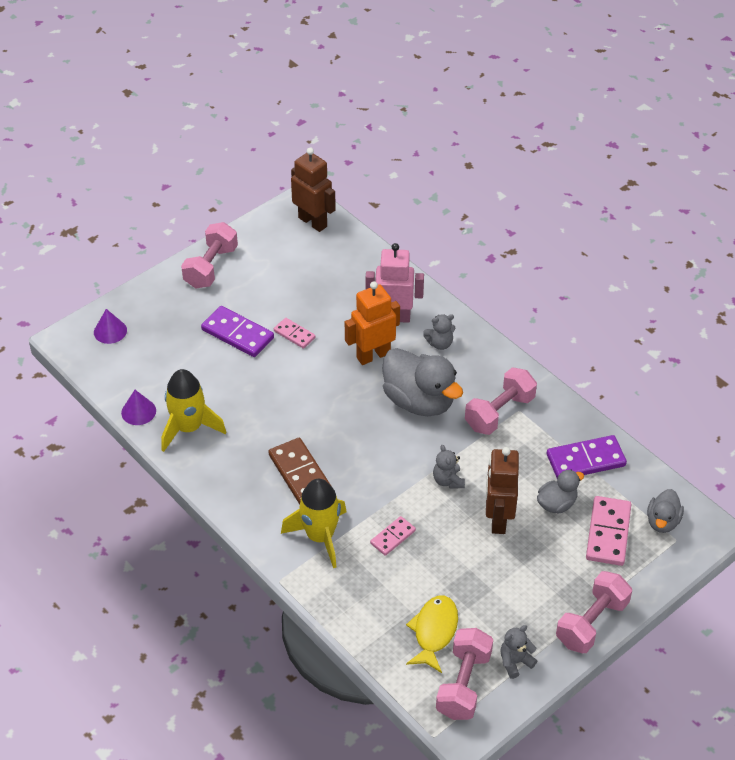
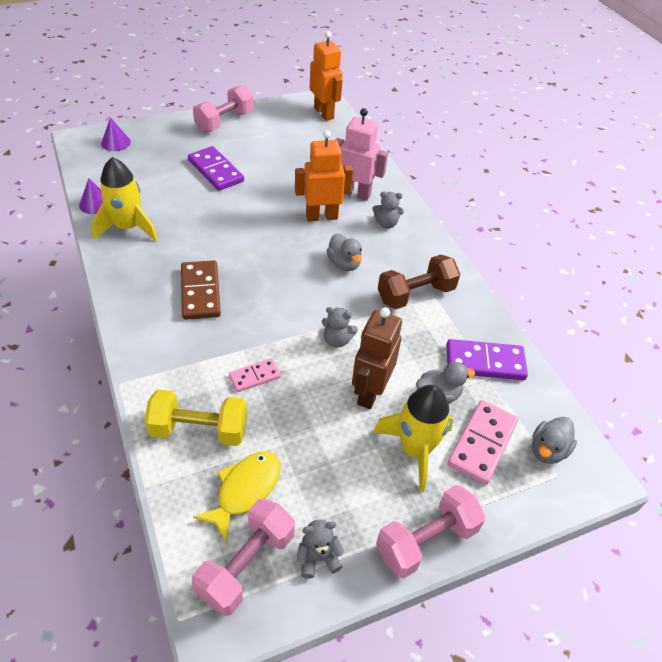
camera: 15 degrees right, 0 degrees up
(294, 334) = (262, 184): pink domino -> none
(313, 222) = (324, 113): brown robot -> orange robot
(320, 536) = (185, 354): yellow rocket -> yellow rocket (415, 449)
(370, 597) = (199, 430): none -> yellow dumbbell
(419, 401) = (344, 264): grey duck -> grey duck, size x0.53
(448, 480) = (337, 340): grey teddy bear -> grey teddy bear turned 75 degrees counterclockwise
(499, 412) = (415, 294): pink dumbbell -> brown dumbbell

